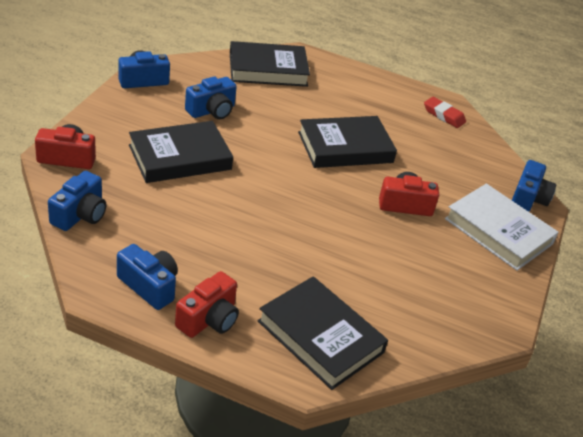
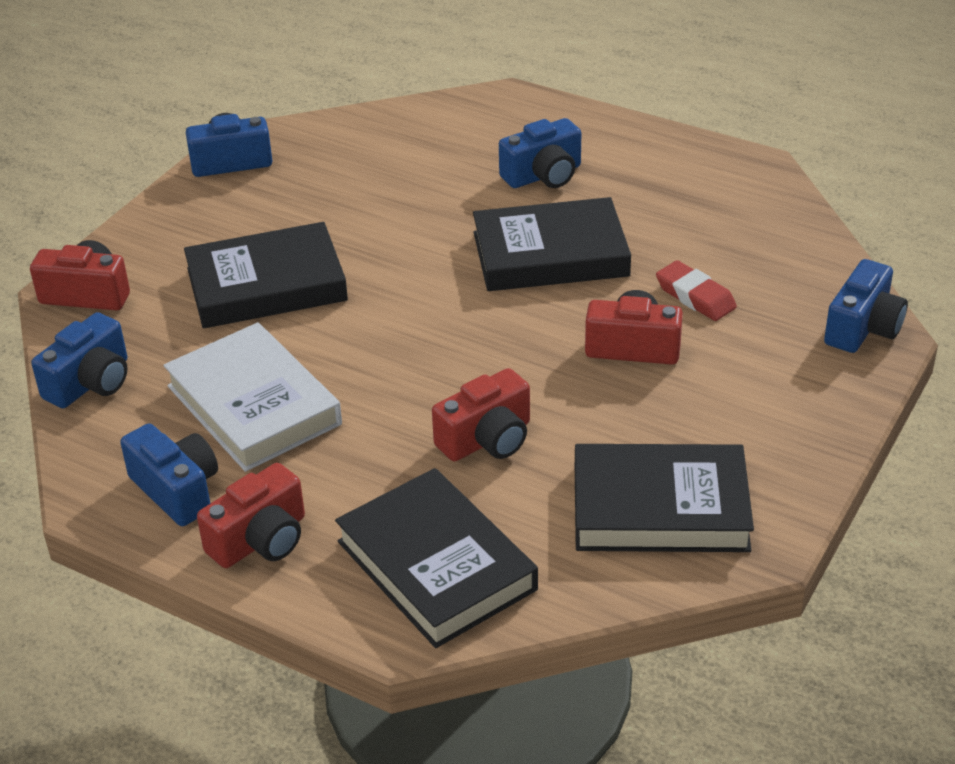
camera: 15 degrees right, 0 degrees up
(212, 111) = (335, 205): blue camera -> blue camera (543, 175)
(268, 69) = (445, 129): black book -> black book (660, 507)
(333, 258) = (487, 439): none -> red camera
(443, 115) = (742, 189): red eraser -> red eraser (695, 296)
(498, 231) = (792, 386): white book -> white book (254, 405)

